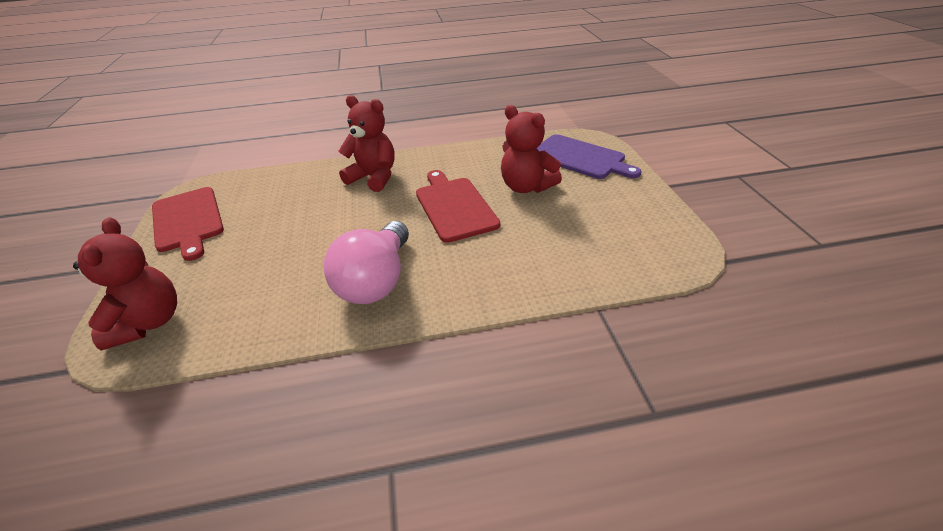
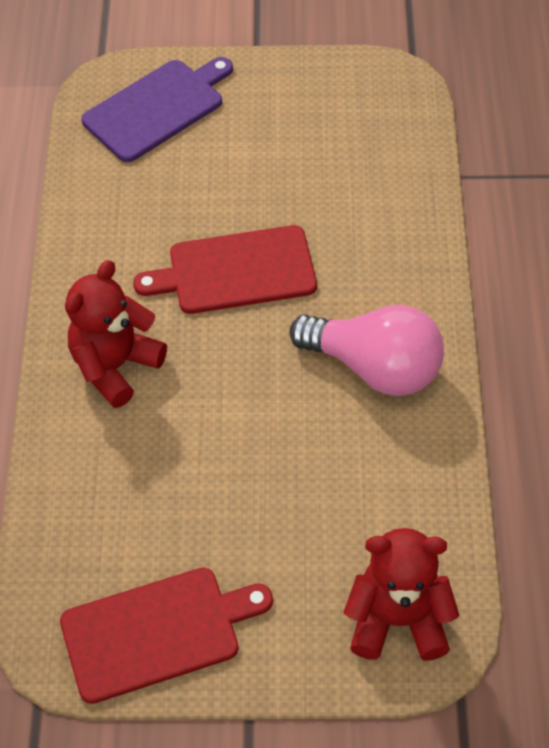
camera: 80 degrees left, 15 degrees up
(526, 187) = (213, 184): red teddy bear -> none

